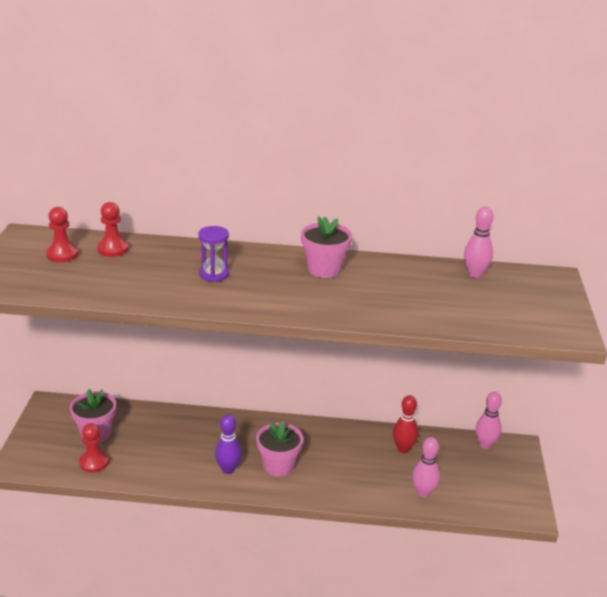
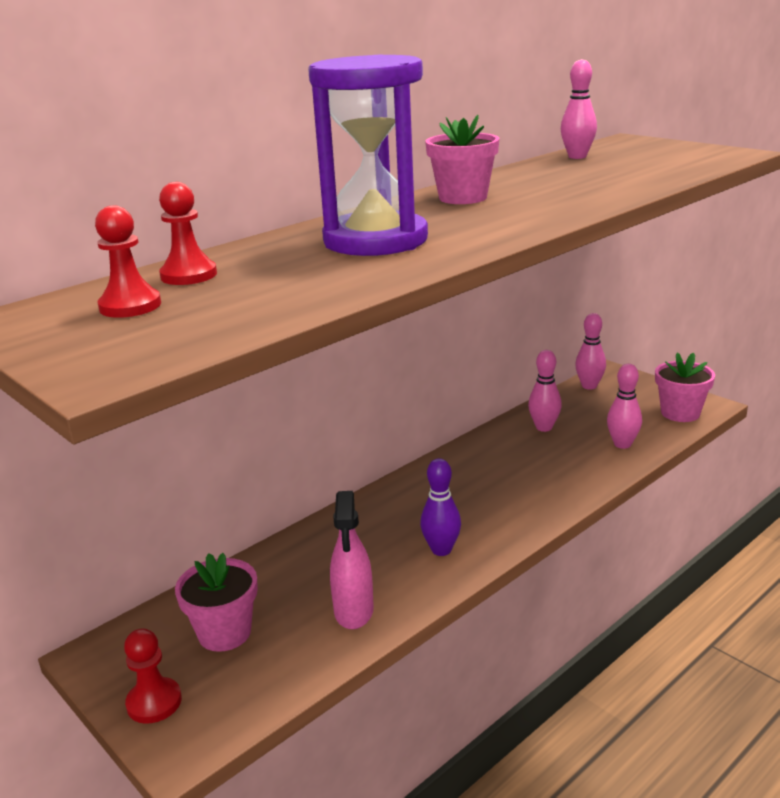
camera: 45 degrees left, 5 degrees down
(94, 462) = (284, 660): red pawn -> red pawn (154, 702)
(148, 465) = (354, 611): none -> pink spray bottle
(214, 274) = (375, 240): purple hourglass -> purple hourglass, size x2.20
(278, 465) = (478, 512): pink flower pot -> pink flower pot (680, 413)
(403, 449) = (544, 427): red bowling pin -> pink bowling pin

